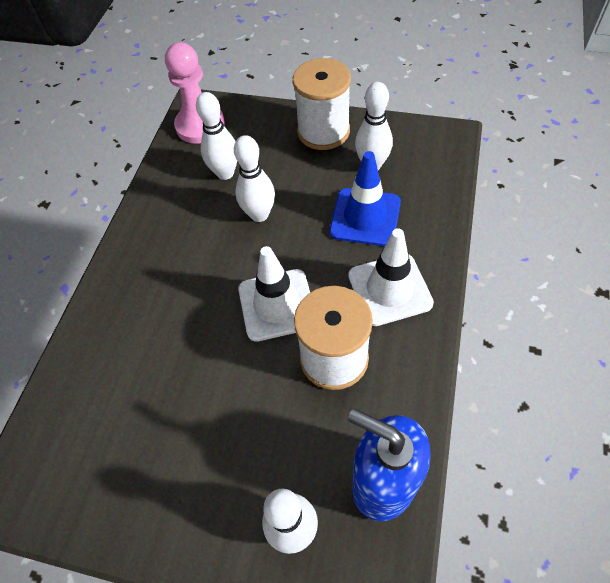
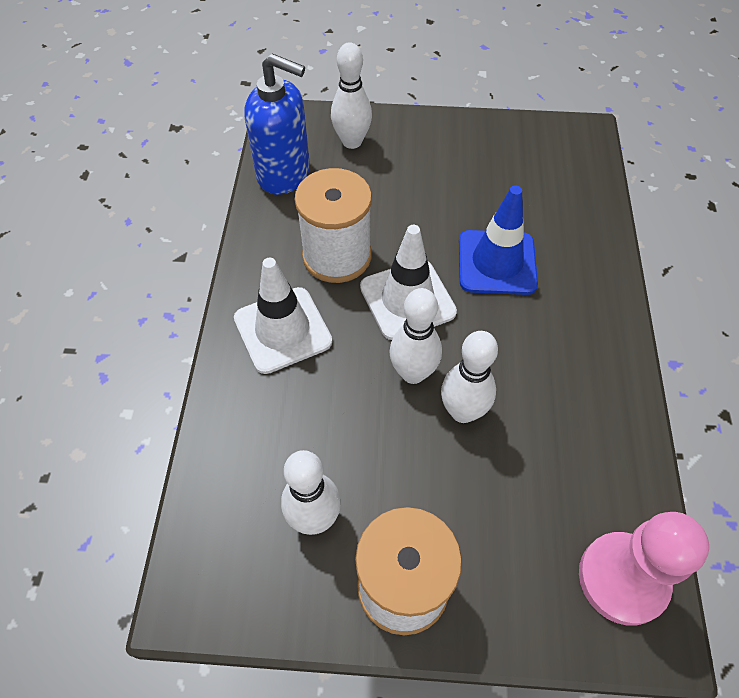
camera: 165 degrees right, 0 degrees up
(225, 173) = (537, 478): white bowling pin -> white bowling pin (413, 373)
(365, 217) = (318, 423): blue traffic cone -> blue traffic cone (497, 262)

